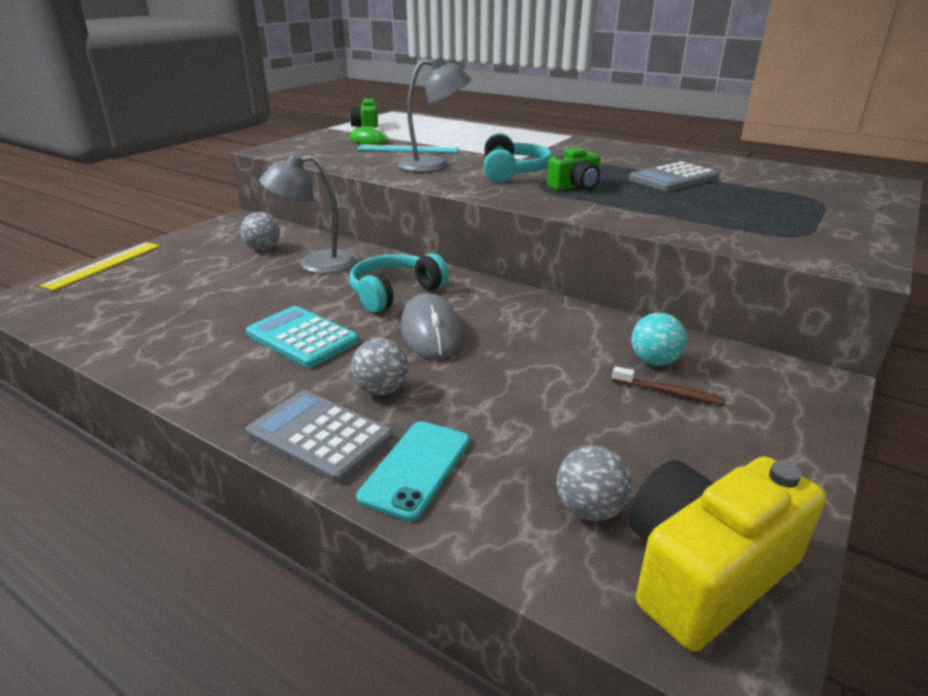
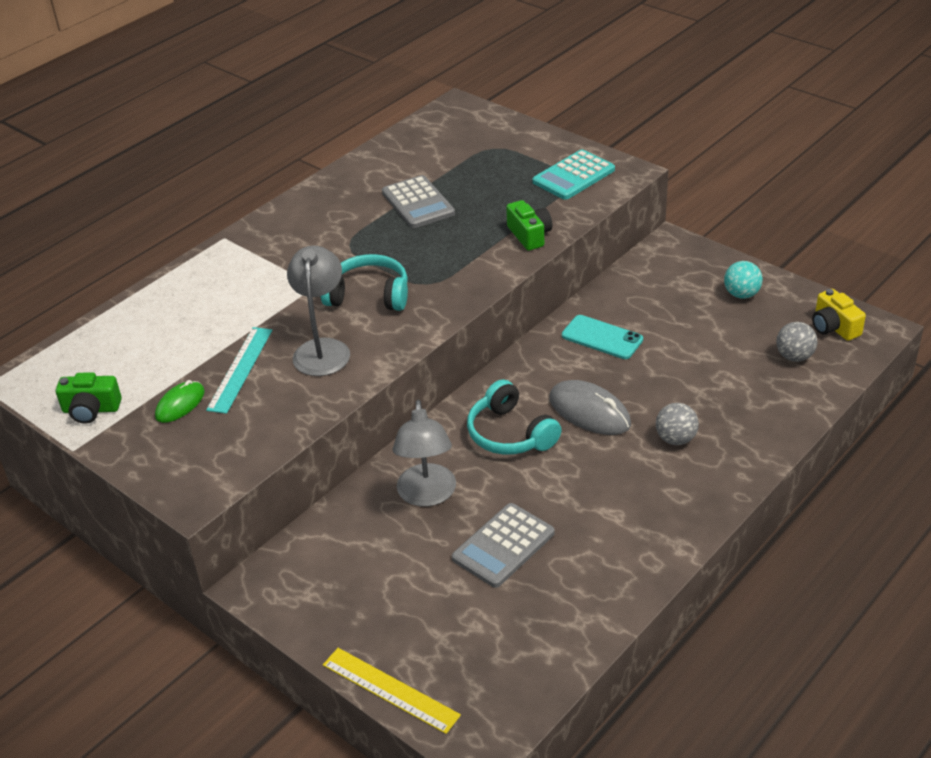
camera: 80 degrees left, 10 degrees up
(263, 248) = (371, 545): grey ball -> none
(302, 337) = (592, 490): turquoise calculator -> turquoise calculator (573, 176)
(319, 436) = (732, 467): grey calculator -> grey calculator (503, 546)
(416, 468) = (764, 422): turquoise phone -> turquoise phone (602, 338)
(431, 332) = (589, 412): grey mouse -> grey mouse turned 45 degrees clockwise
(575, 186) = (427, 262): green camera -> green camera (529, 235)
(654, 361) = (642, 304): turquoise ball -> turquoise ball (741, 294)
(669, 392) = (681, 305): brown toothbrush -> none
(704, 571) = (834, 327): yellow camera -> yellow camera, size x0.58

